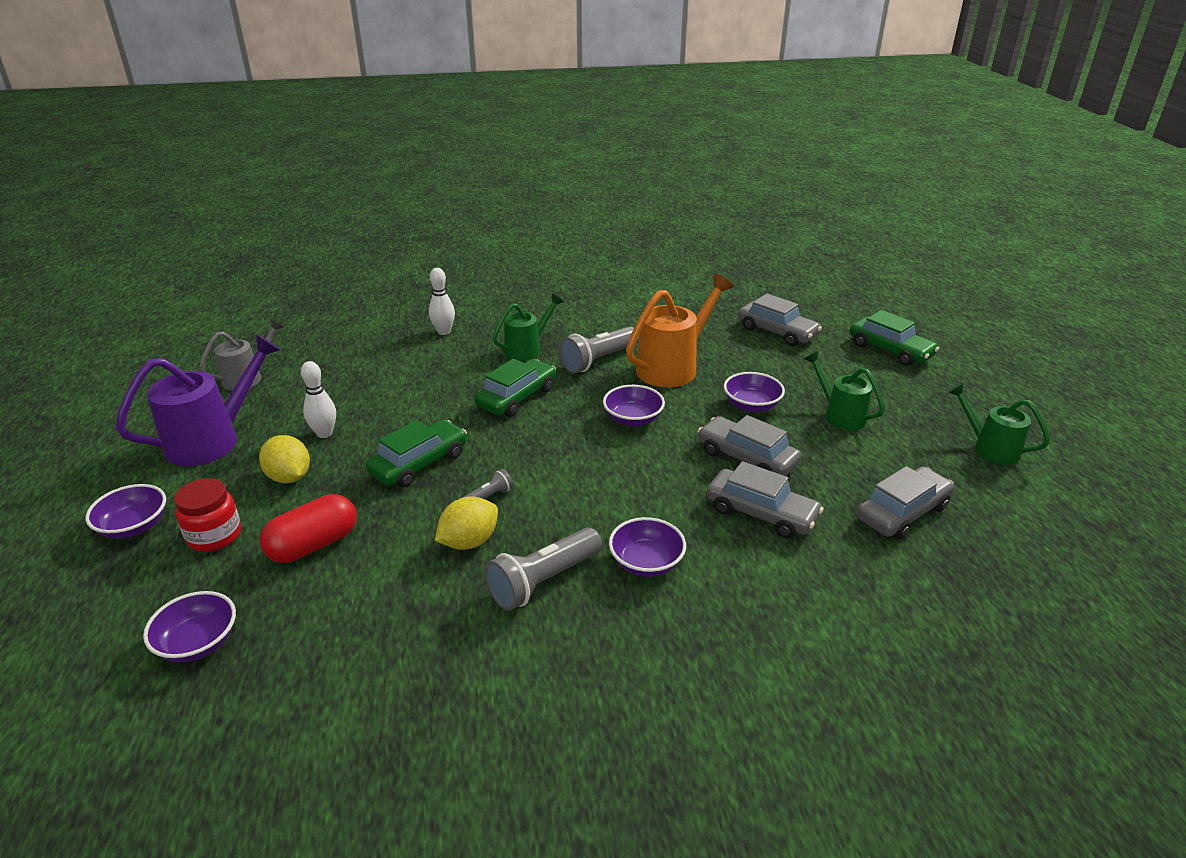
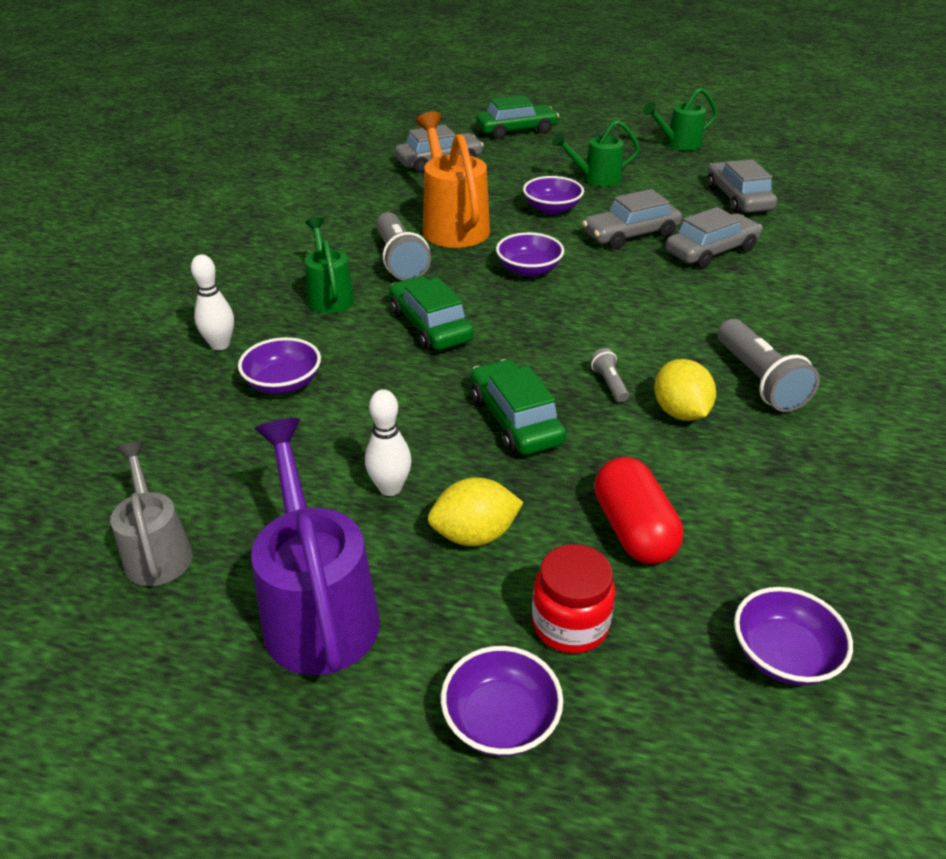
camera: 65 degrees left, 5 degrees up
(646, 563) = (754, 321): purple bowl -> purple bowl (283, 383)

